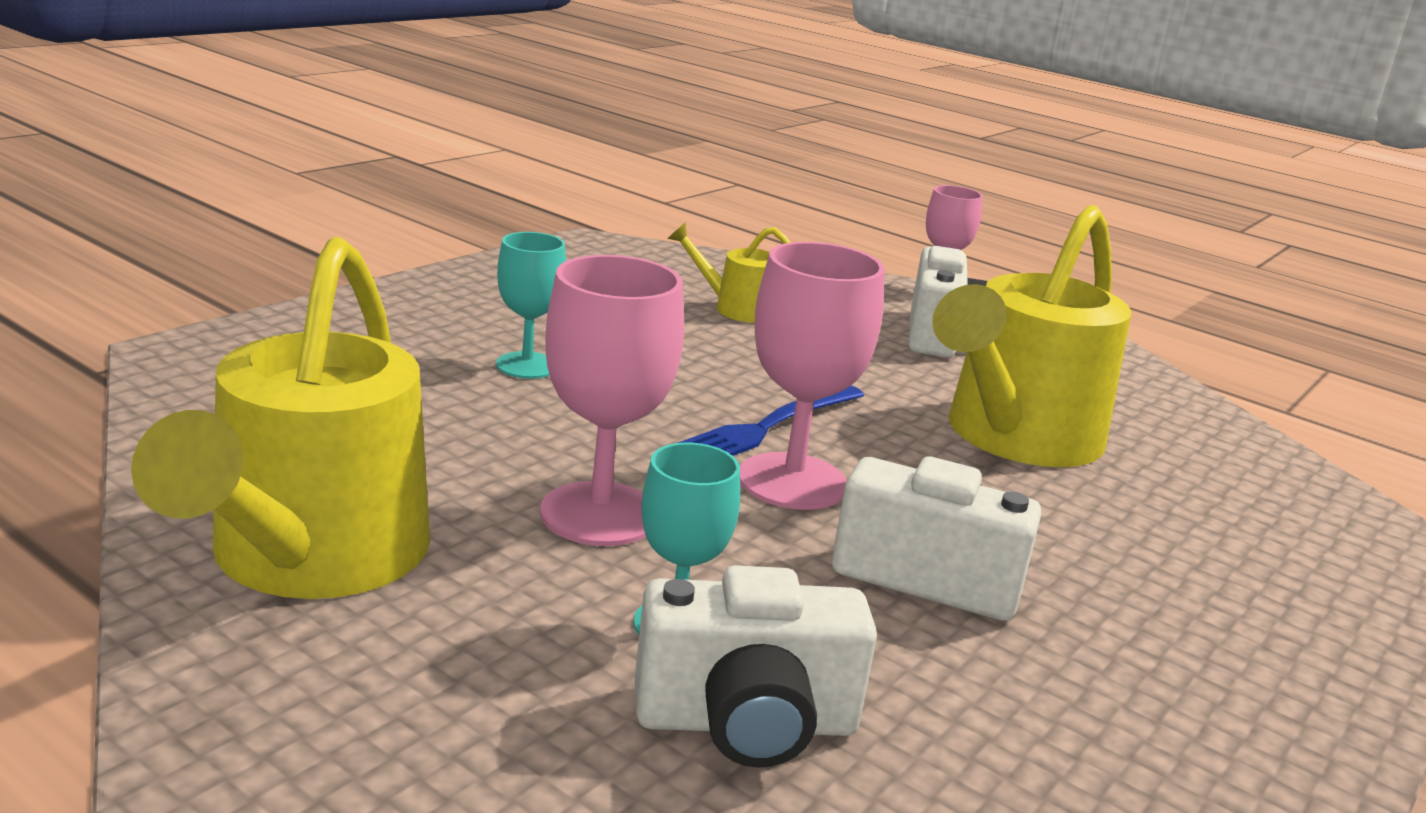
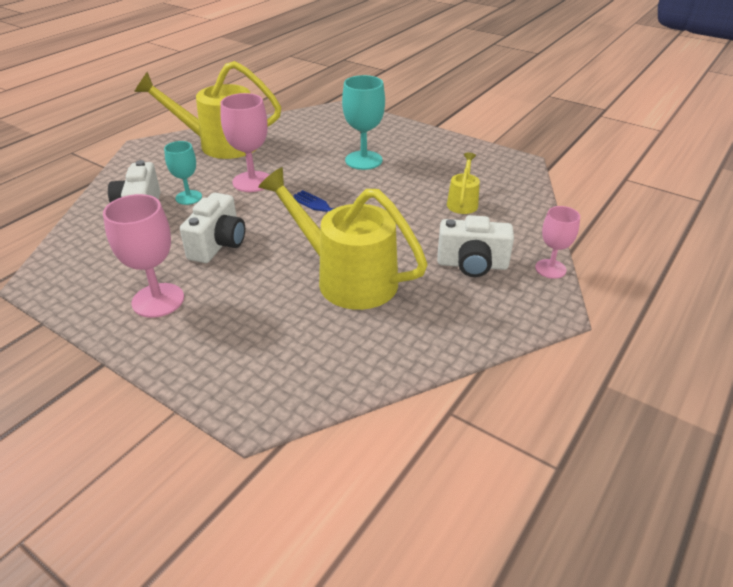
camera: 90 degrees right, 15 degrees up
(527, 365) = (363, 160): turquoise goblet -> turquoise goblet, size x1.57
(792, 481) = (284, 217): pink goblet -> pink goblet (158, 300)

